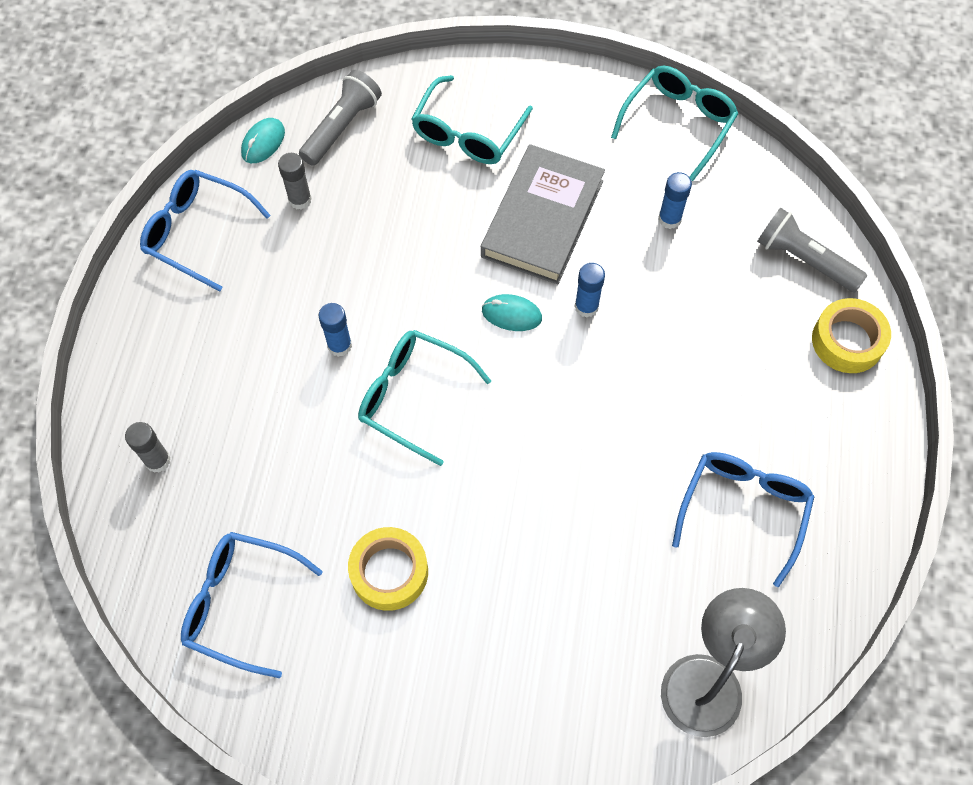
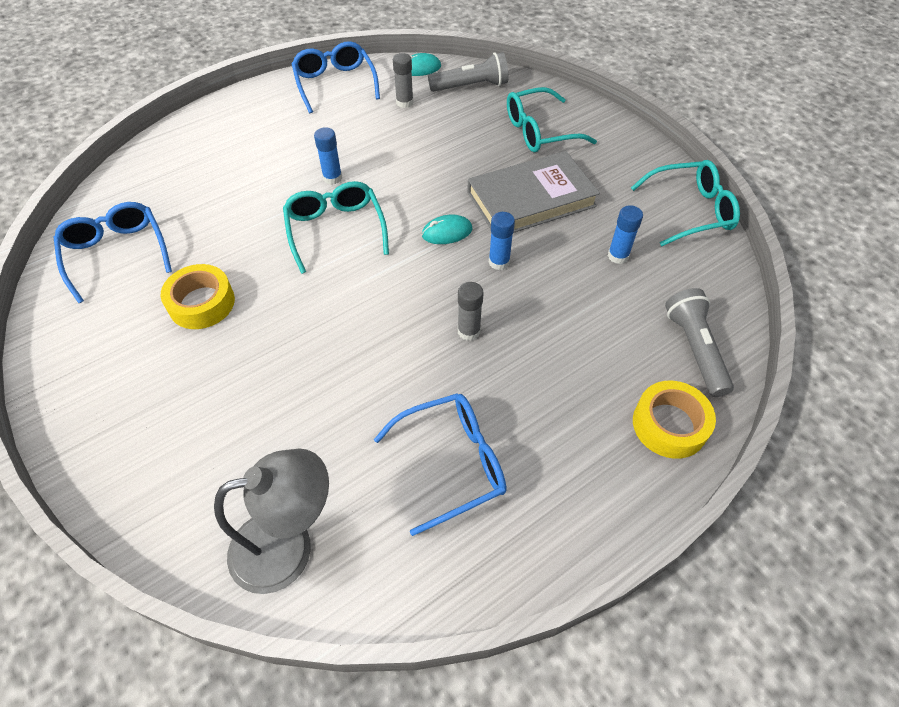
camera: 45 degrees right, 10 degrees down
(157, 460) = (178, 161): grey glue stick -> grey glue stick (469, 331)
(511, 314) = (447, 232): turquoise mouse -> turquoise mouse turned 75 degrees counterclockwise

